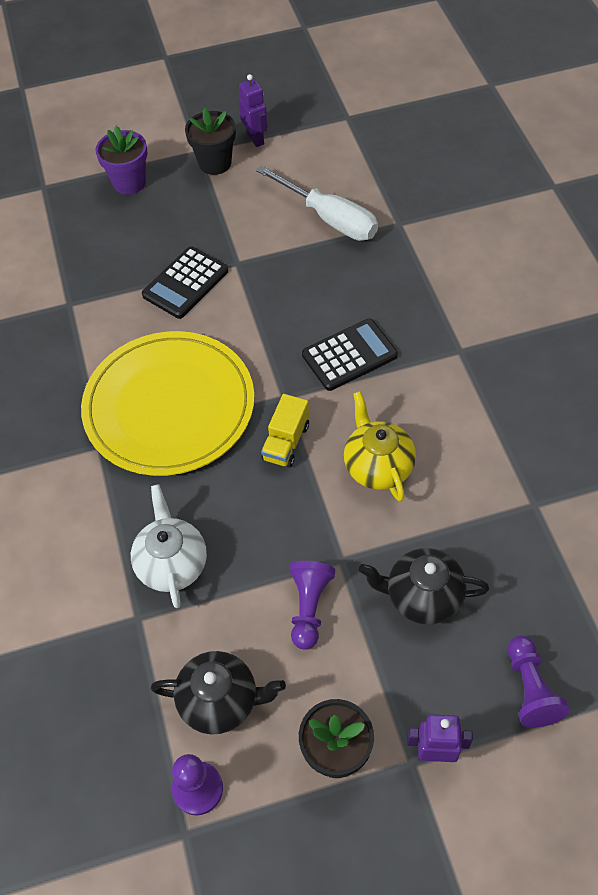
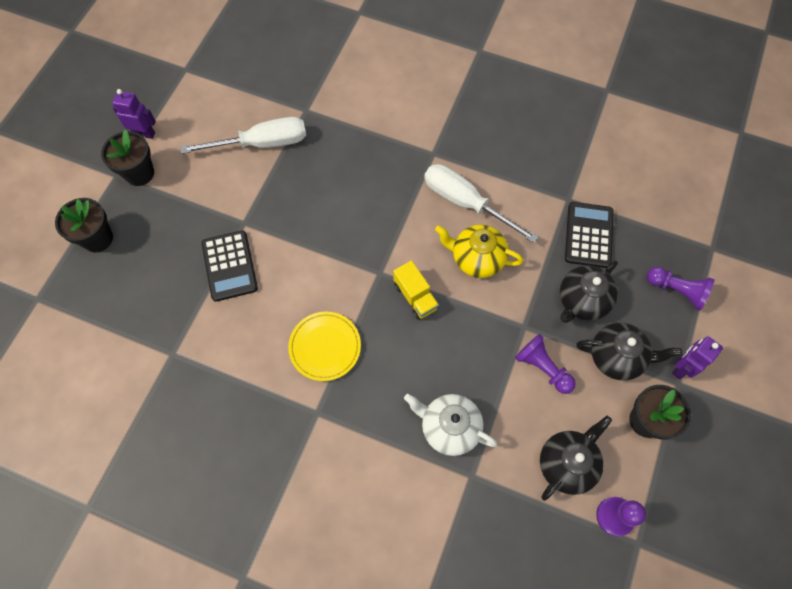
camera: 55 degrees left, 10 degrees up
(129, 182) = (97, 238): purple flower pot -> black flower pot
(169, 406) = (325, 347): yellow plate -> yellow plate, size x0.50
(349, 355) = (382, 213): black calculator -> black calculator (588, 235)
(386, 675) = (617, 357): none -> black teapot
(432, 414) = (465, 203): none -> white screwdriver

